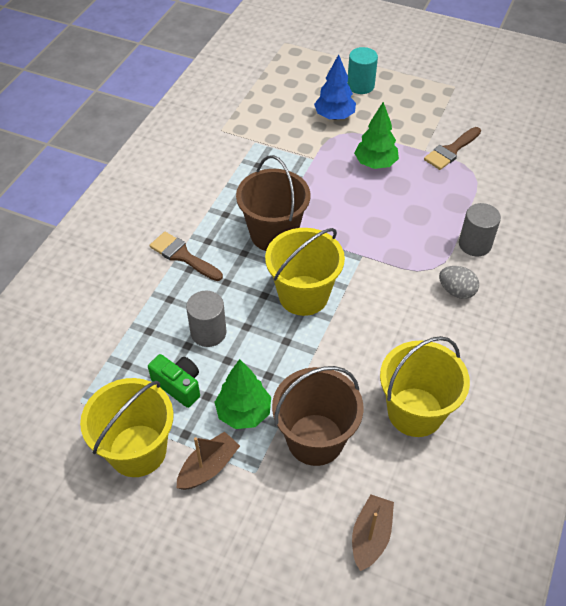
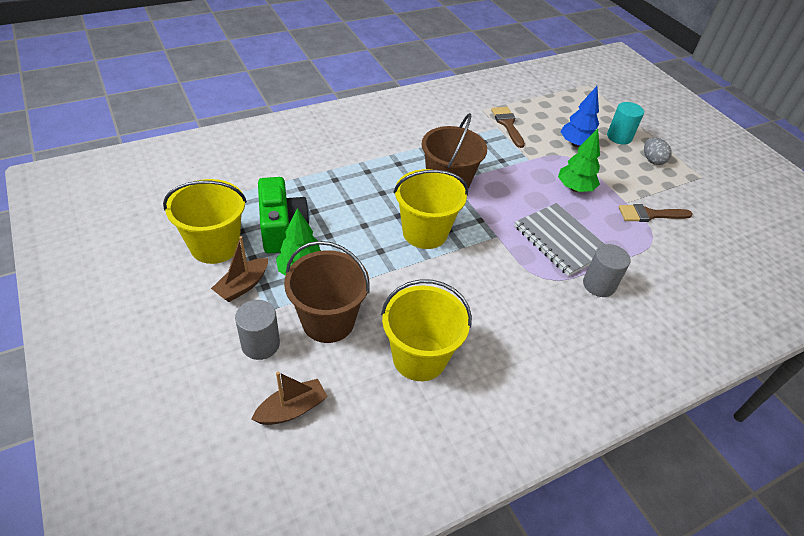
camera: 35 degrees right, 5 degrees down
(178, 385) = (282, 228): green camera -> green camera, size x1.57
(182, 256) = (372, 162): brown brush -> brown brush (507, 124)
(208, 332) = (336, 212): grey cylinder -> grey cylinder (260, 344)
(208, 467) = (242, 286): brown boat -> brown boat turned 135 degrees clockwise
(412, 223) = (561, 240): none -> grey notebook
(456, 291) = (546, 304): grey egg -> grey egg (652, 160)

